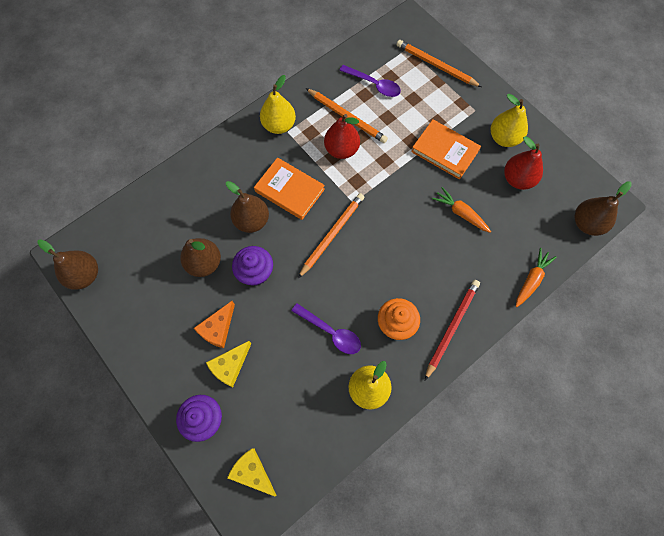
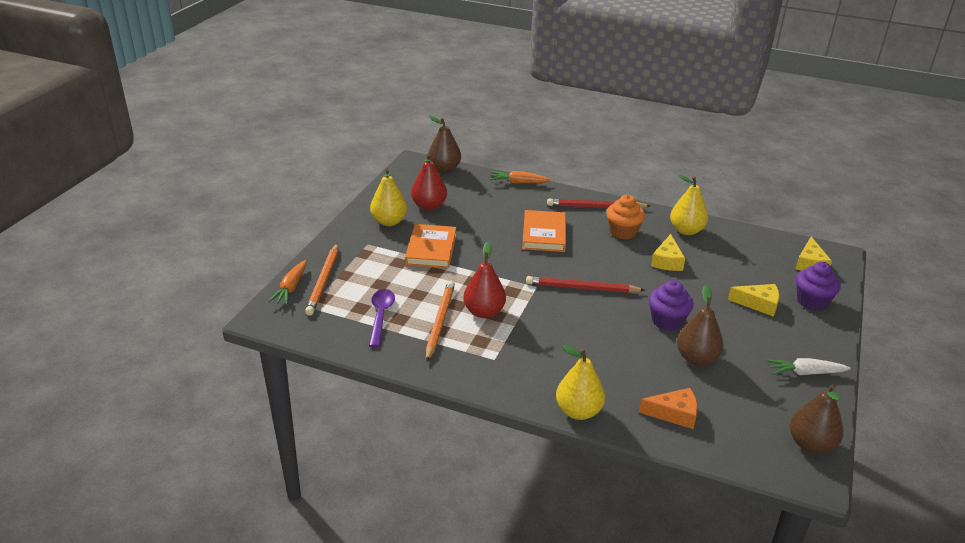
camera: 120 degrees left, 35 degrees down
(139, 332) = (805, 373): none -> white carrot
(218, 328) = (740, 324): orange cheese -> orange cheese (674, 414)
(252, 221) = (620, 344): brown pear -> none
(279, 125) = (492, 368): yellow pear -> yellow pear (578, 411)
(289, 190) = (563, 331): orange book -> orange book (544, 234)
(330, 332) = (667, 261): purple spoon -> yellow cheese
(332, 234) = (582, 288): orange pencil -> red pencil
(460, 213) = (490, 226): orange carrot -> orange carrot (291, 288)

